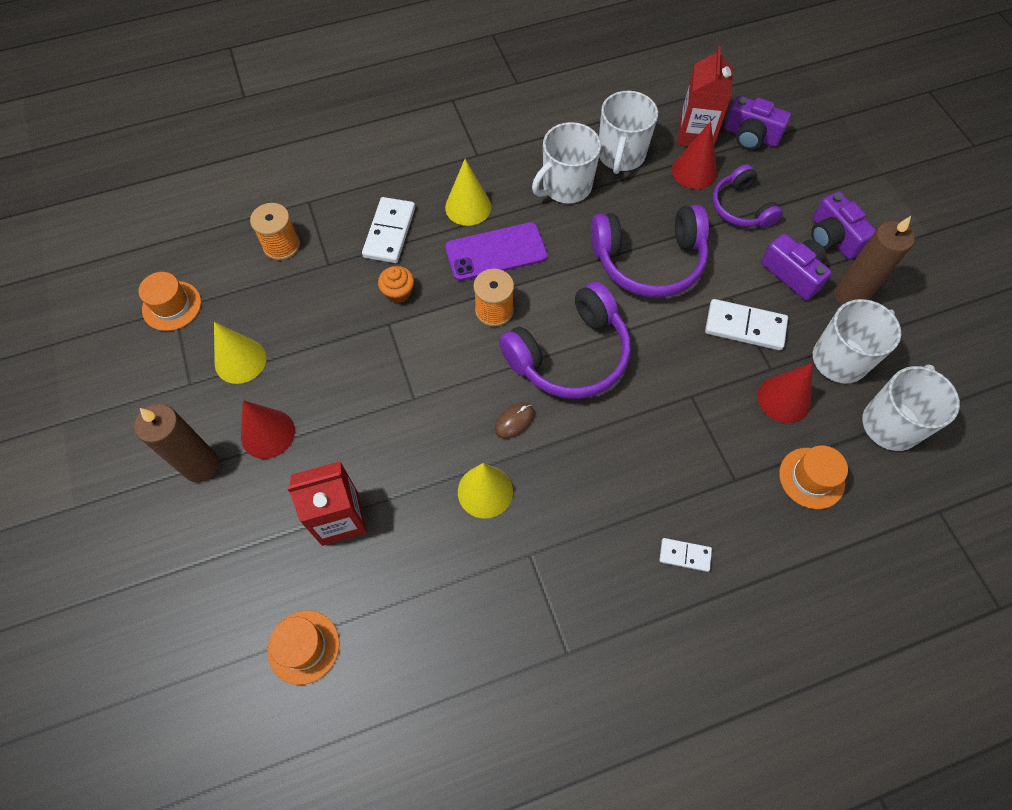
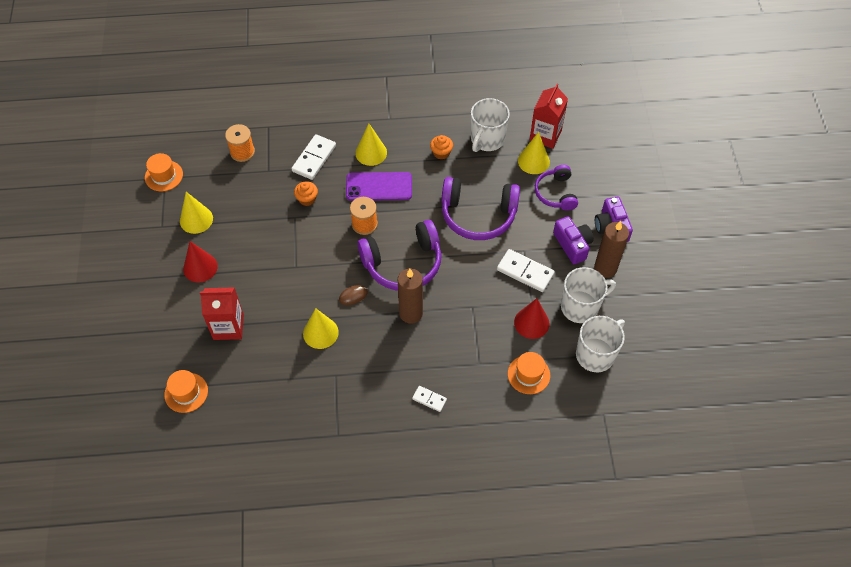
camera: 15 degrees right, 5 degrees down
(201, 465) = (155, 276): brown candle -> brown candle (411, 313)
(566, 186) = (441, 153): white mug -> orange cupcake
(694, 171) = (533, 161): red cone -> yellow cone
(751, 136) = (584, 145): purple camera -> none

